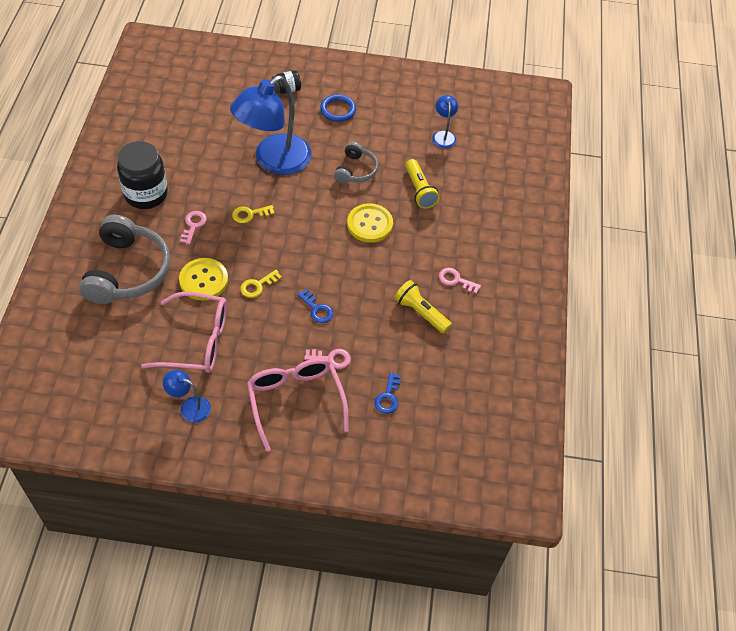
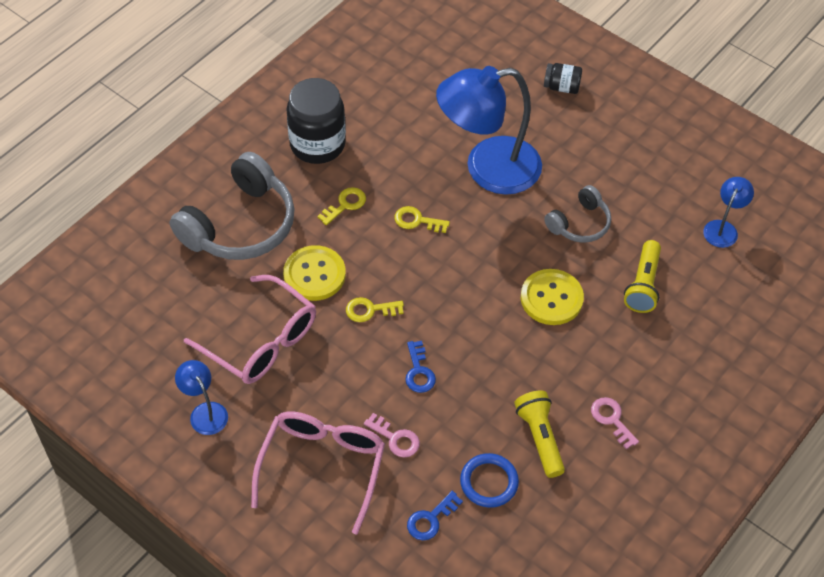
camera: 35 degrees right, 0 degrees up
(193, 225) = (345, 205): pink key -> yellow key
(338, 110) = (608, 138): blue ring -> blue ring (489, 482)

